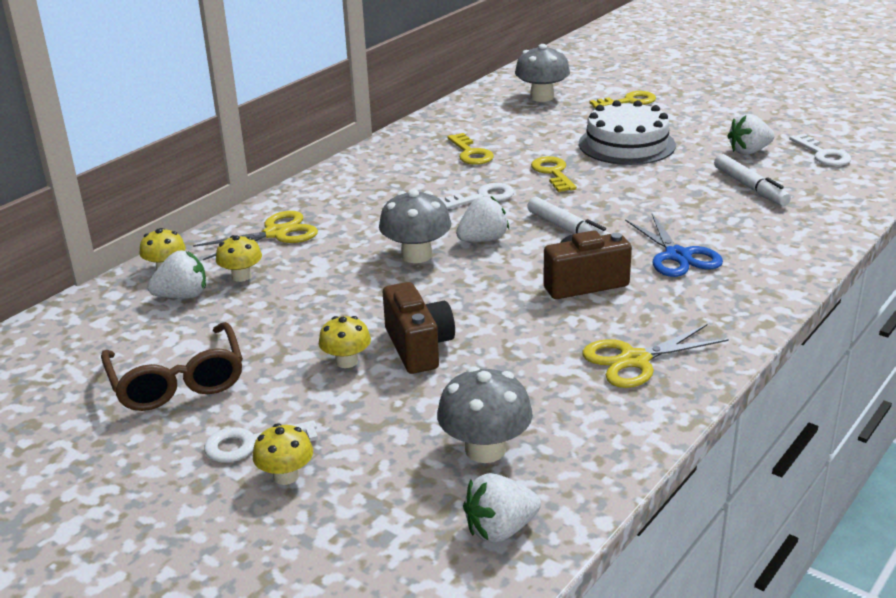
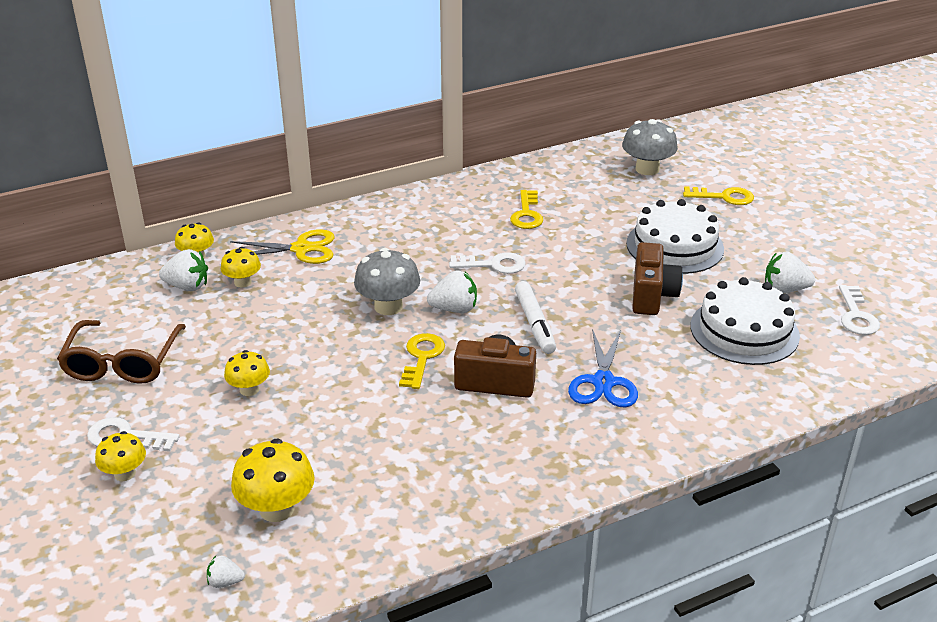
camera: 25 degrees right, 5 degrees up
(418, 347) = (311, 396): brown camera -> brown camera (652, 295)
(485, 449) = (277, 509): grey mushroom -> yellow mushroom
(500, 530) = (225, 582): white strawberry -> white strawberry, size x0.56
(553, 173) = (578, 257): yellow key -> yellow key (422, 358)
(634, 360) = (465, 473): yellow scissors -> none
(750, 187) = (744, 331): white marker -> white cake

